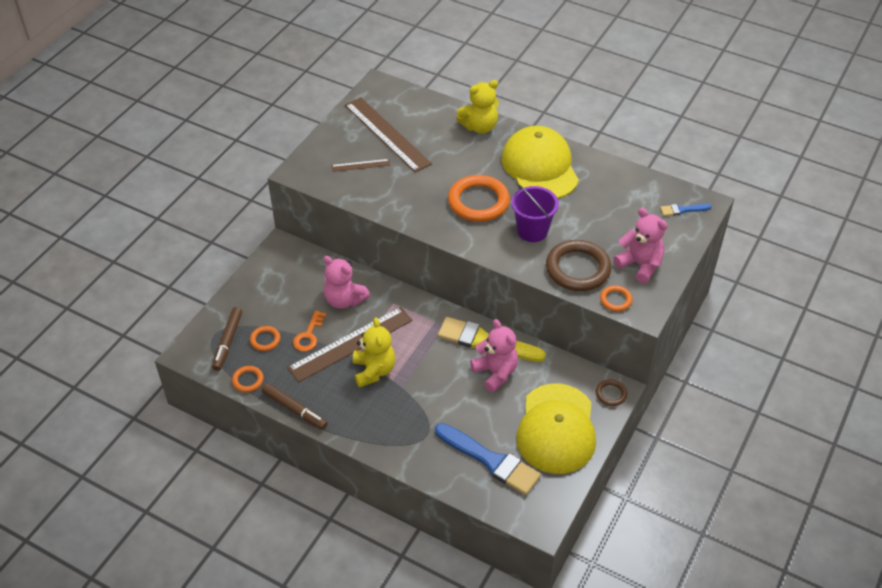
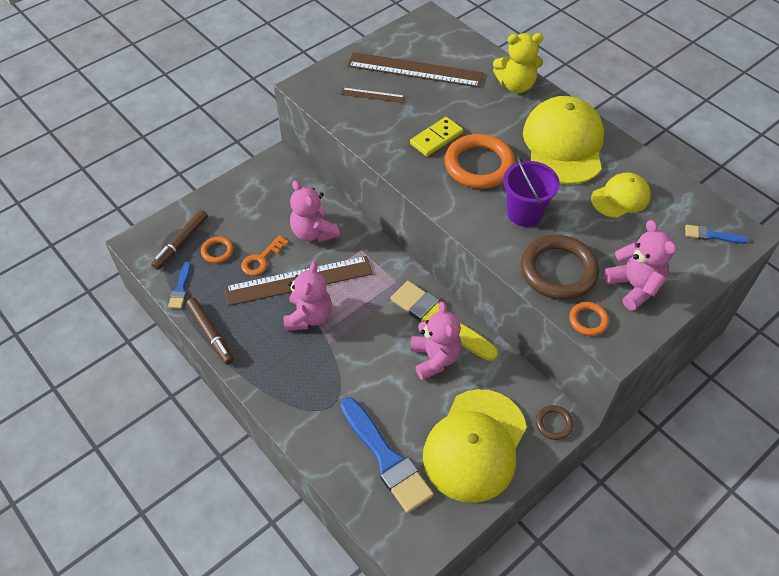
camera: 20 degrees right, 5 degrees up
(248, 380) = (180, 288): orange ring -> blue brush
(374, 370) = (309, 316): yellow teddy bear -> pink teddy bear
(387, 134) = (415, 70): brown ruler -> brown ruler turned 60 degrees counterclockwise
(433, 189) = (436, 138): none -> yellow domino
(602, 198) = (620, 197): none -> yellow cap

